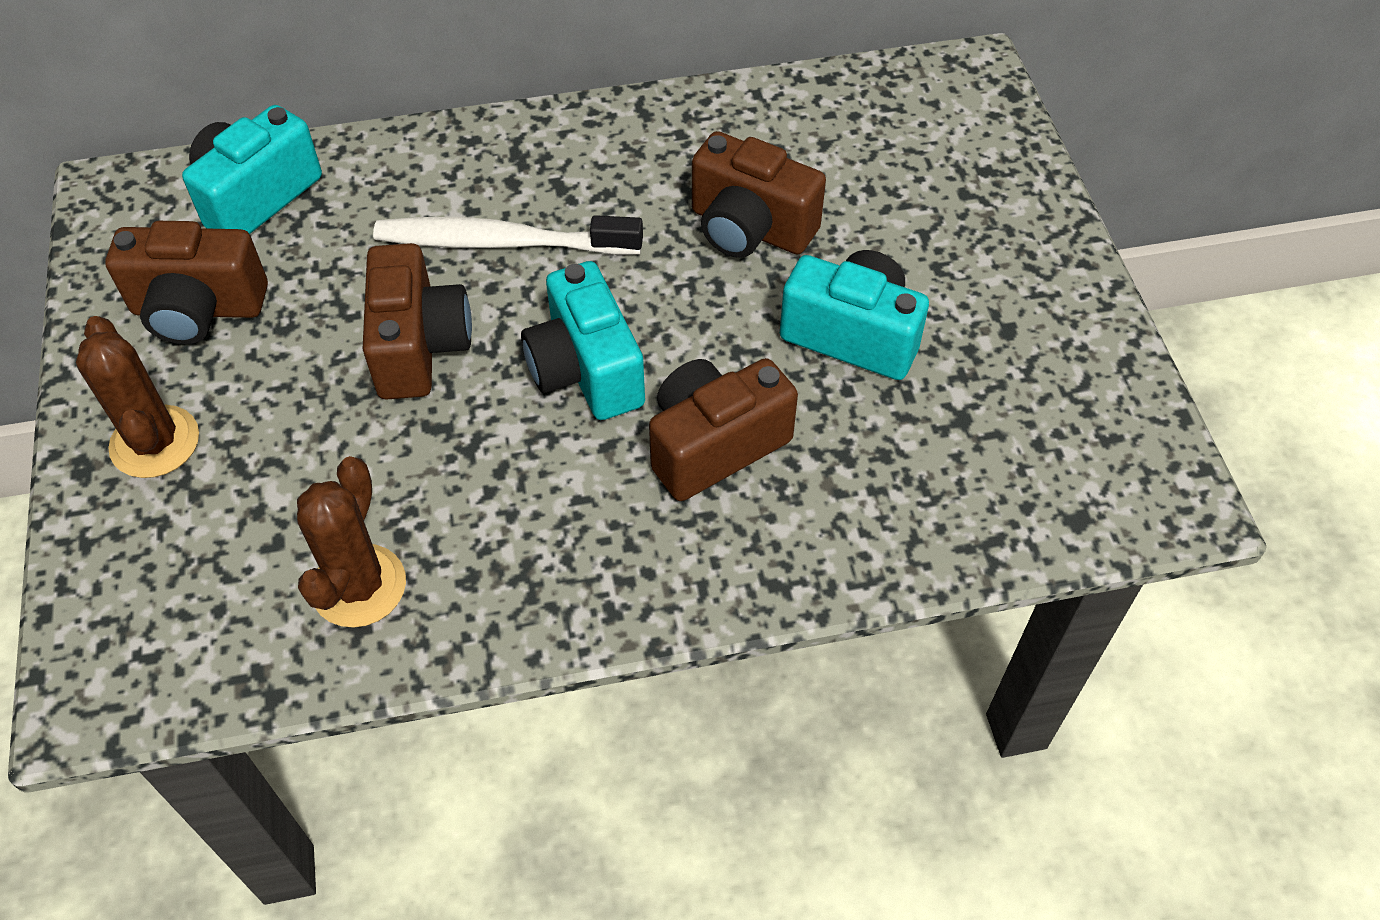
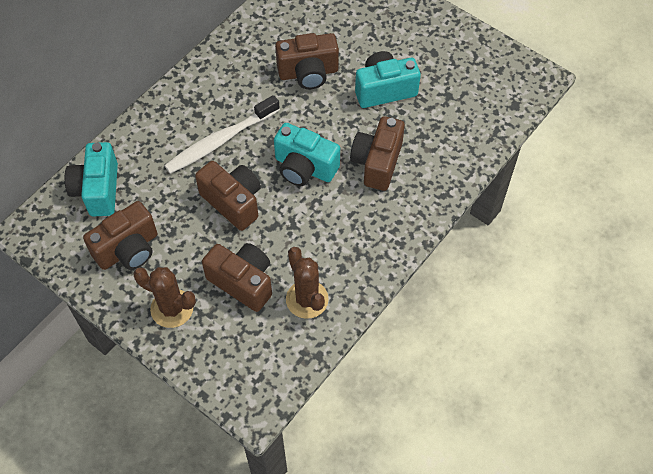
camera: 40 degrees left, 5 degrees up
(296, 481) = (242, 282): none -> brown camera

